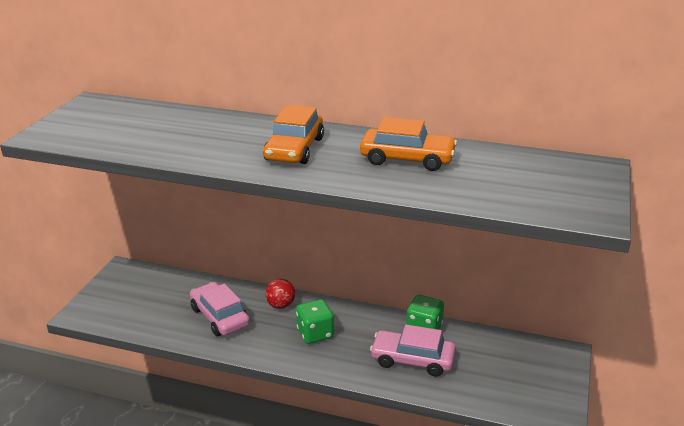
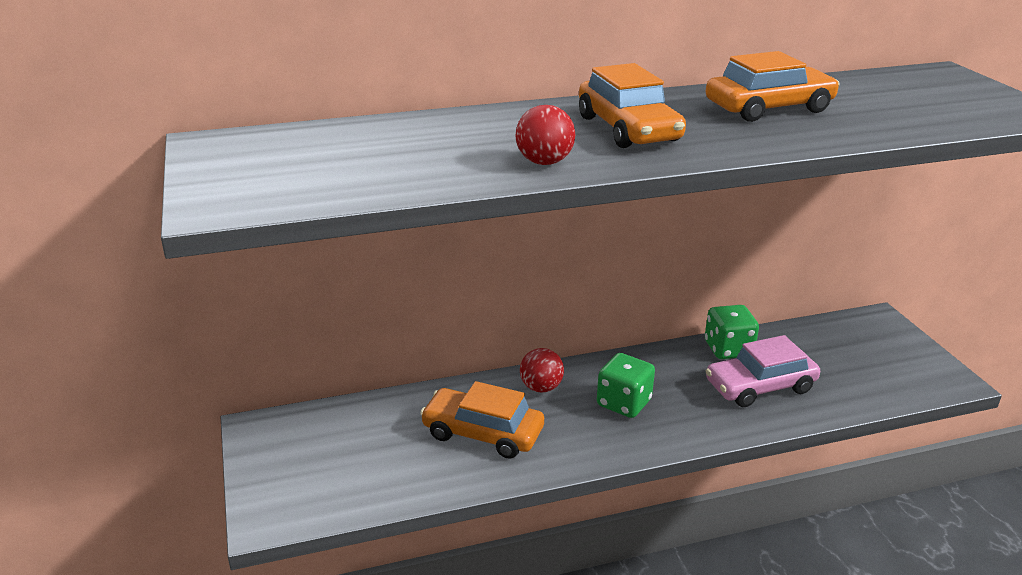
camera: 35 degrees left, 0 degrees up
(212, 156) = (544, 162): none -> red ball
(220, 317) = (482, 433): pink car -> orange car

